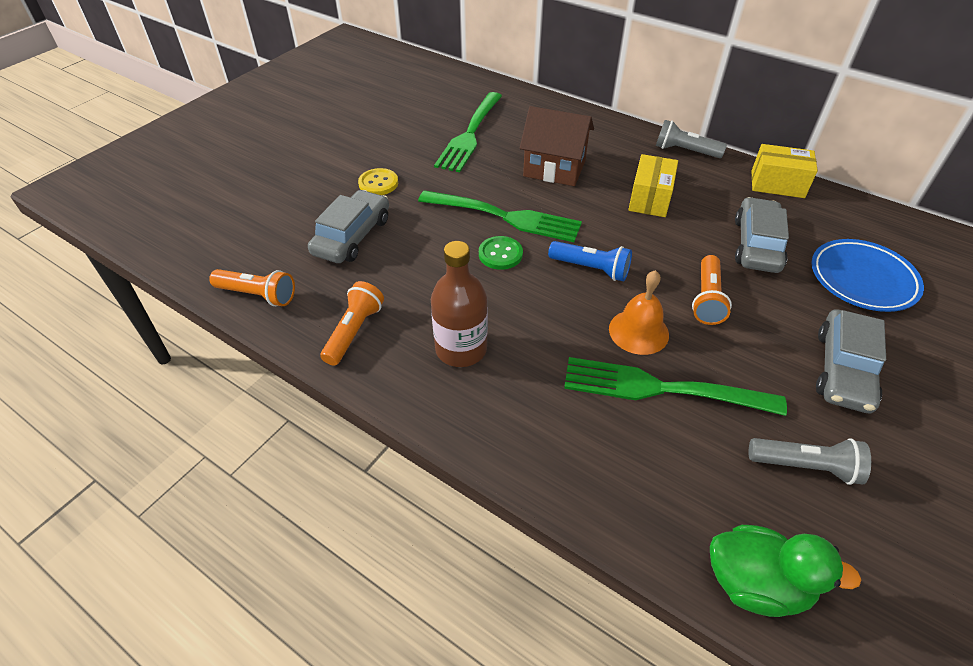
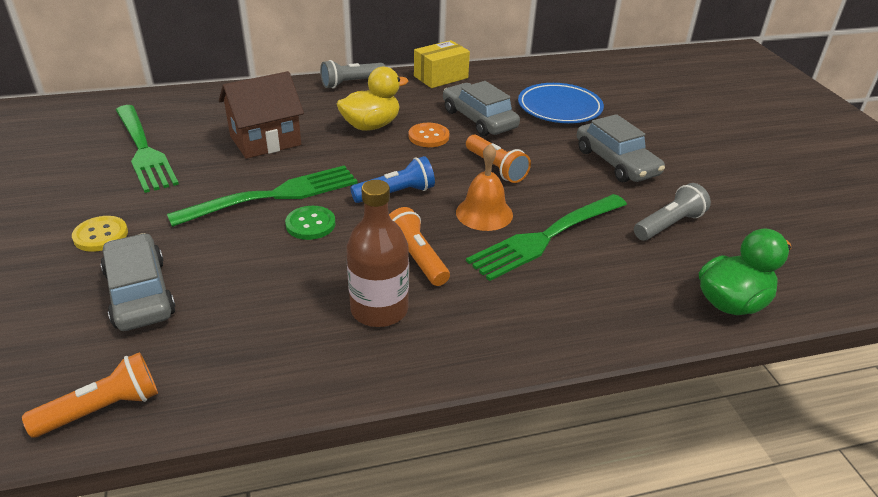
camera: 50 degrees left, 10 degrees down
(354, 331) = (263, 364): orange flashlight -> orange flashlight (416, 258)
(650, 199) = (371, 126): yellow box -> yellow duck
(686, 235) = (428, 136): none -> orange button

